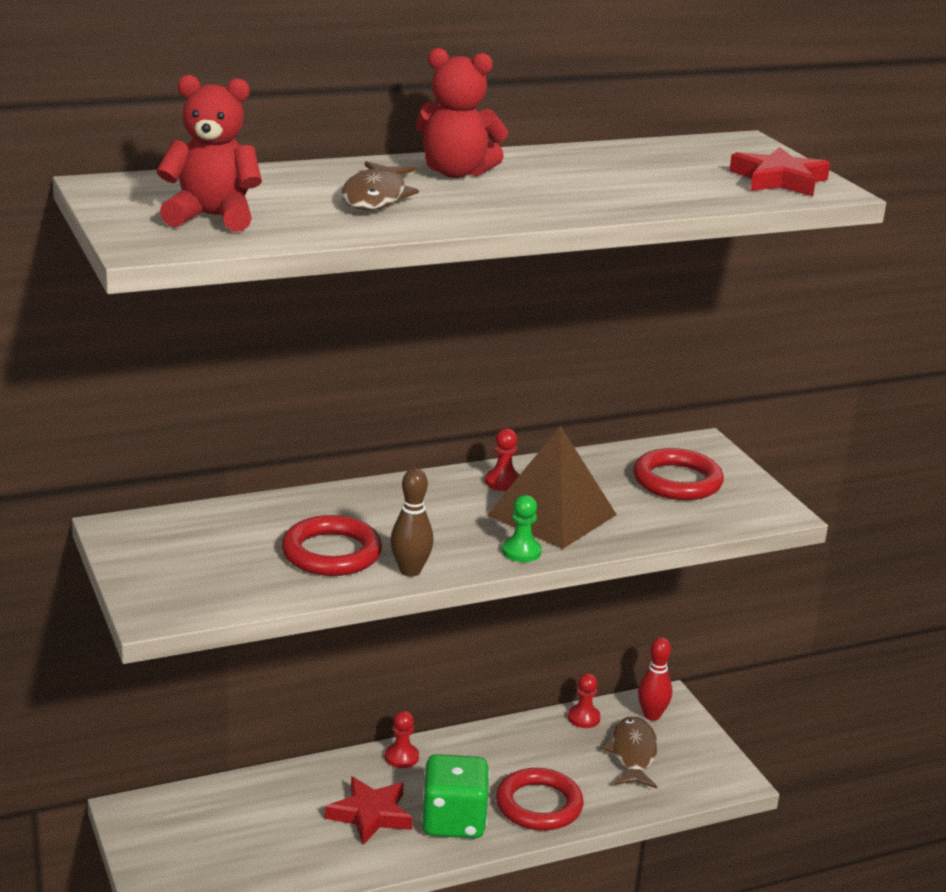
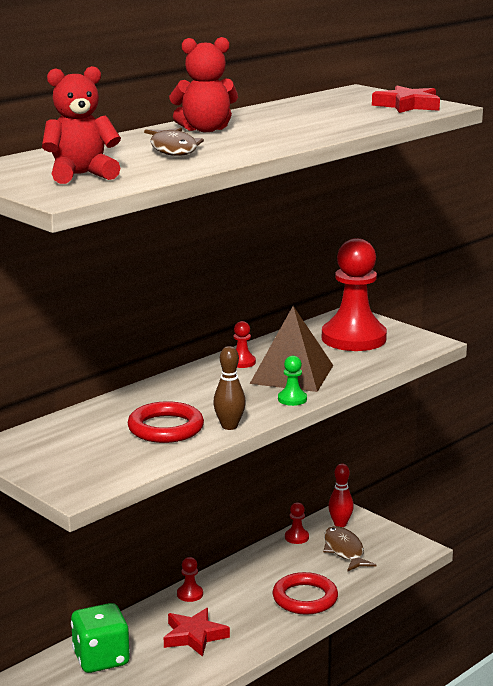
camera: 20 degrees left, 5 degrees down
(453, 821) = (255, 624): green dice -> green dice (101, 659)
(677, 481) = (353, 338): red ring -> red pawn

